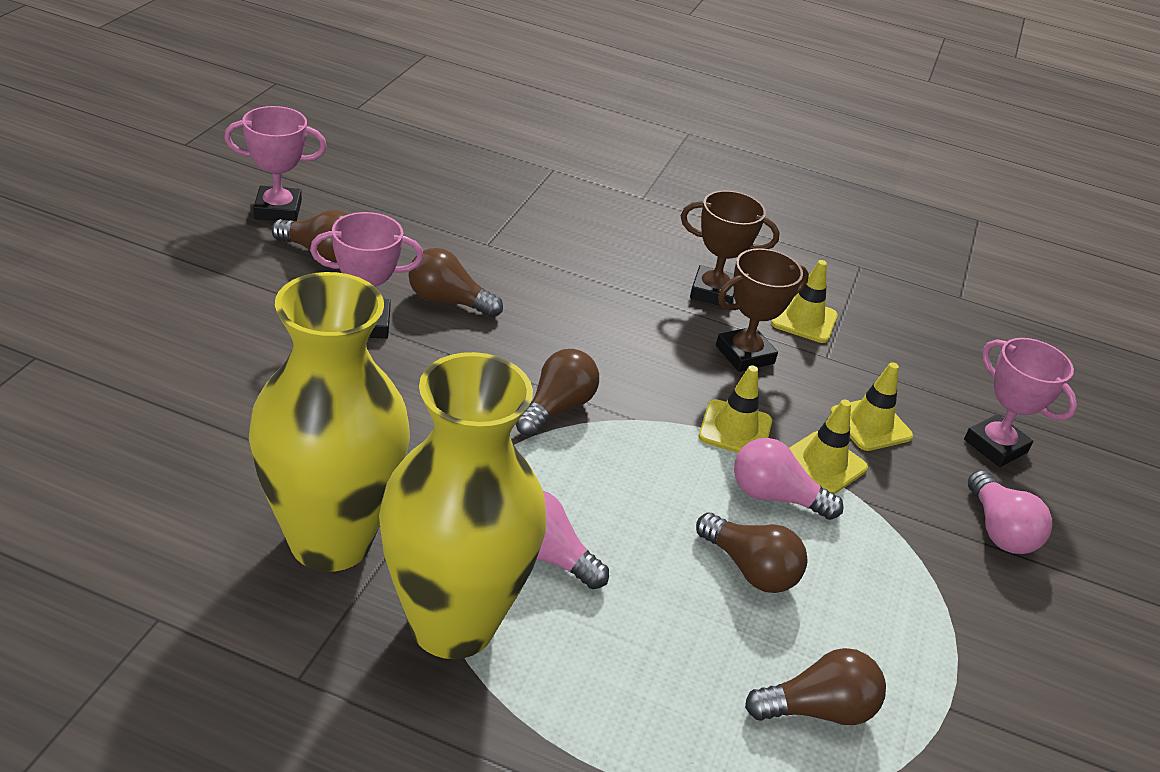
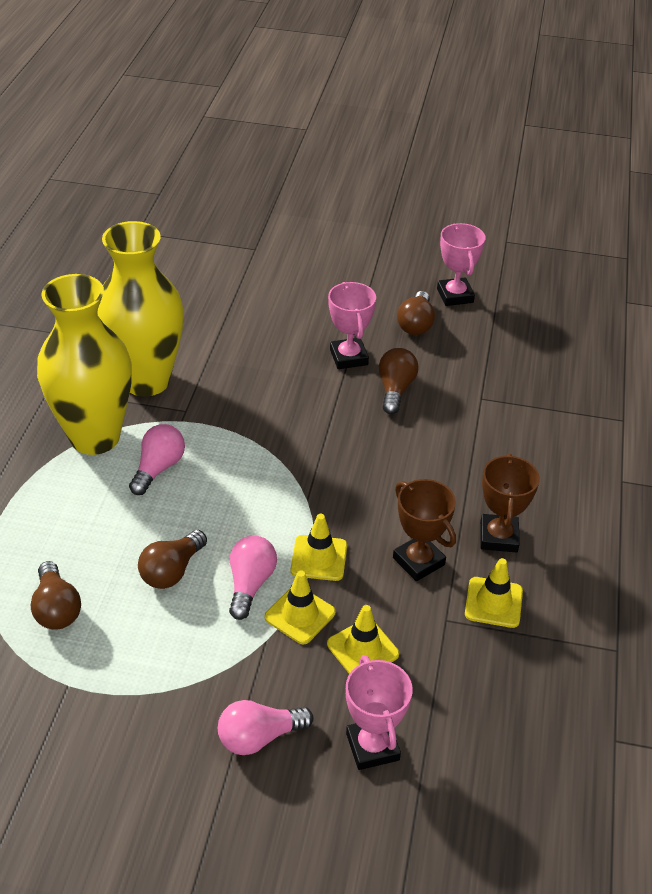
camera: 85 degrees right, 5 degrees up
(556, 408) = (301, 458): brown light bulb -> none
(995, 446) = (372, 747): pink trophy -> pink trophy turned 60 degrees counterclockwise

